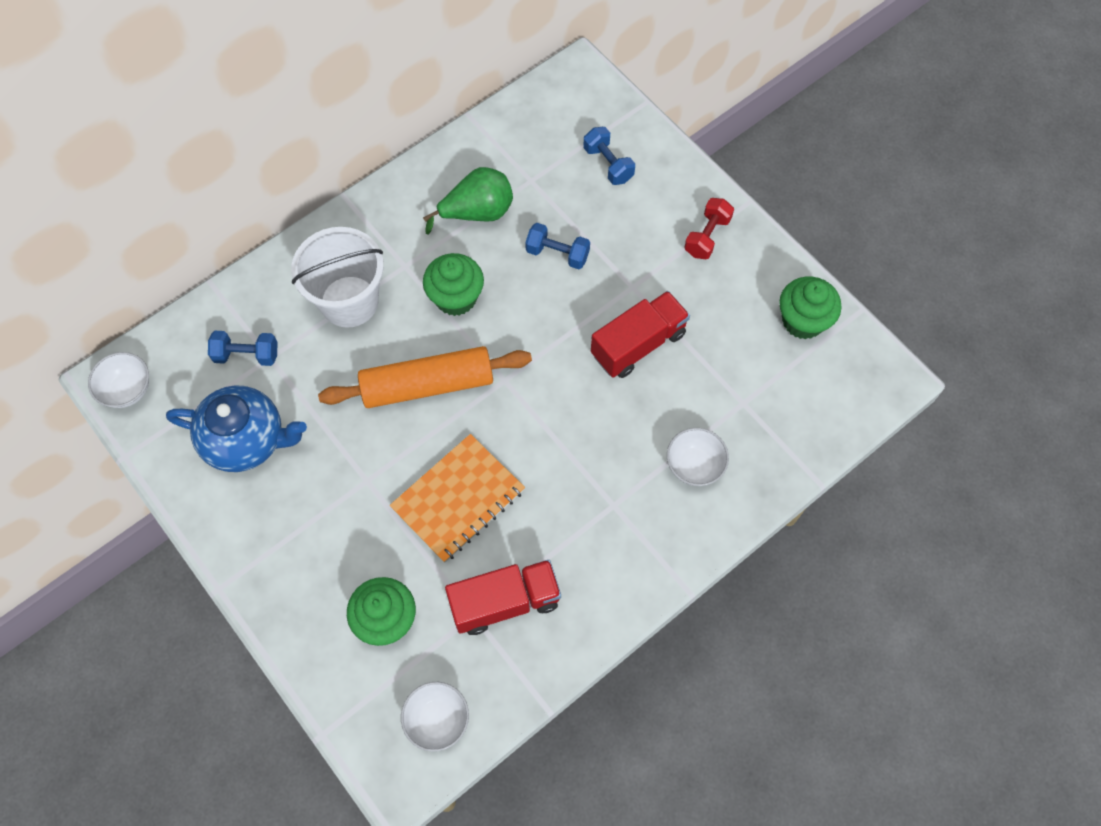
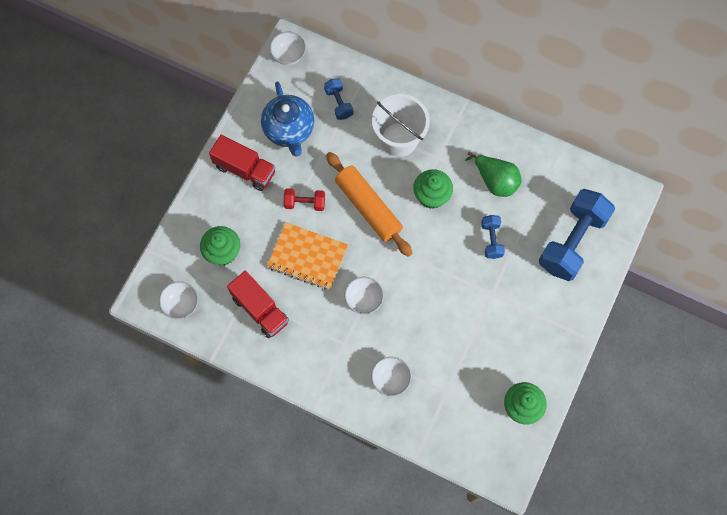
camera: 65 degrees right, 5 degrees up
(561, 450) = (364, 300): none -> white bowl
(608, 164) = (572, 241): blue dumbbell -> blue dumbbell, size x2.12
(638, 344) = (454, 314): red truck -> red truck (245, 169)
(707, 236) = (551, 324): red dumbbell -> red dumbbell (304, 203)

